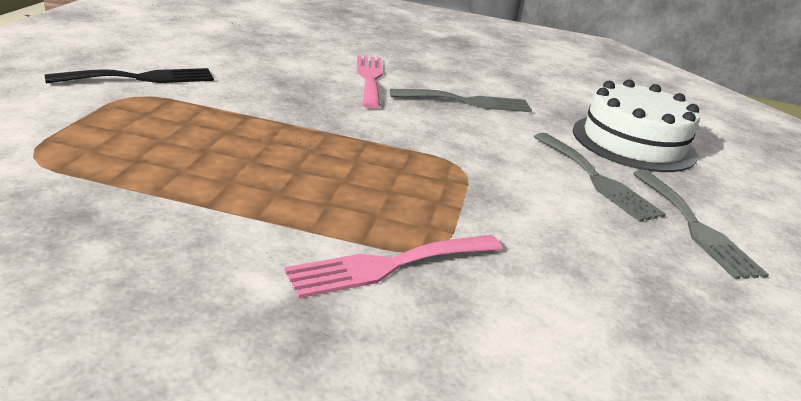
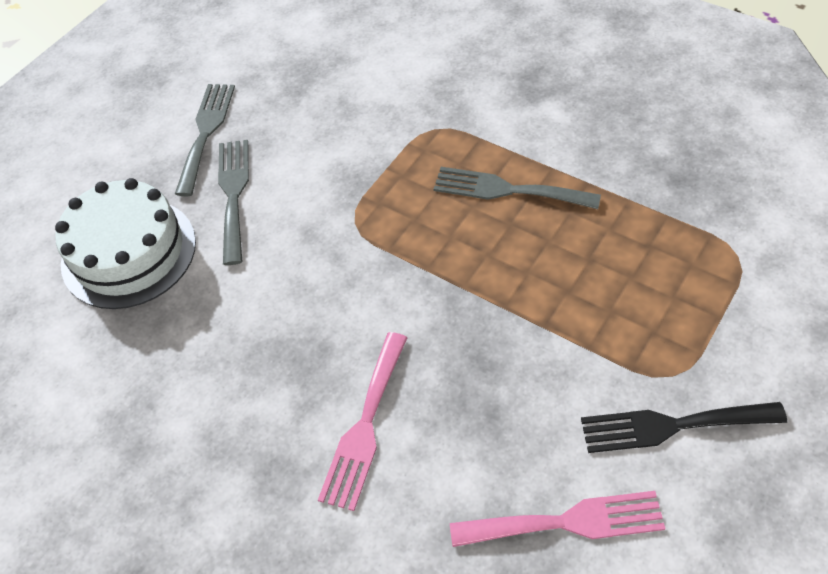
camera: 150 degrees left, 25 degrees up
(389, 265) = (469, 117): pink fork -> pink fork (566, 522)
(467, 102) = (262, 353): grey fork -> grey fork (507, 190)

